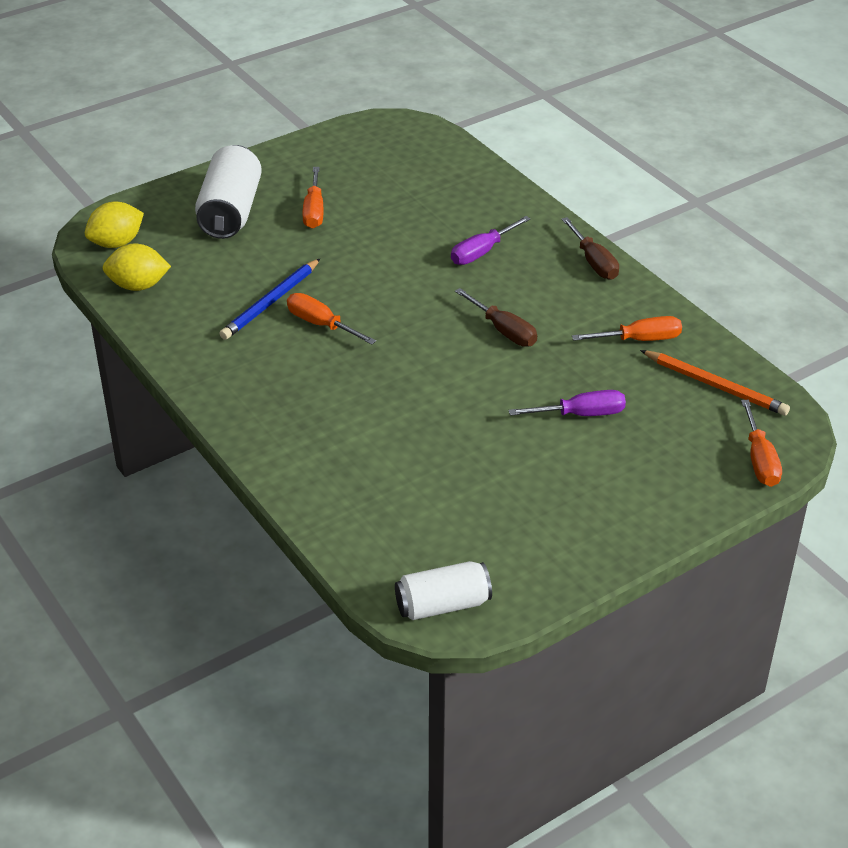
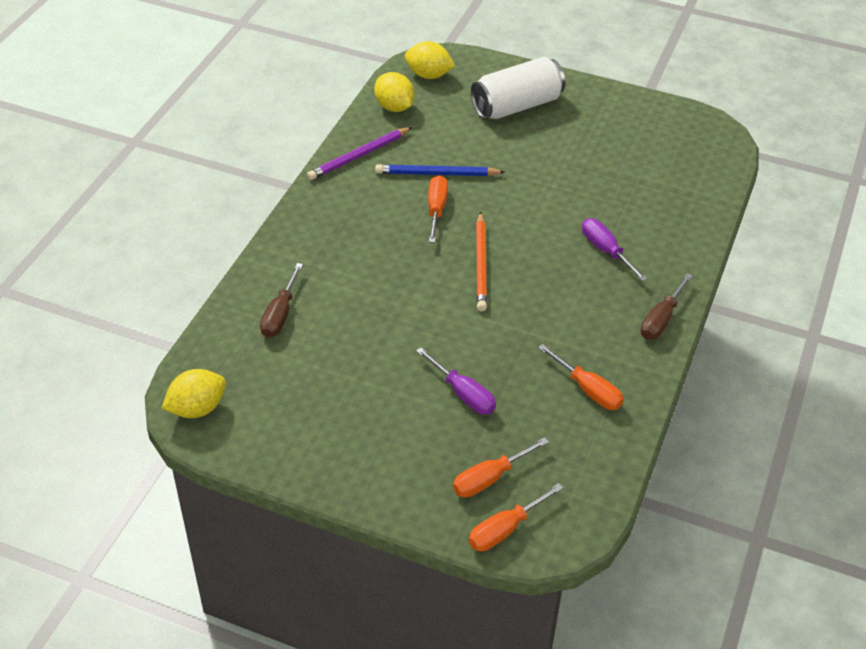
camera: 55 degrees right, 5 degrees up
(186, 340) = (359, 156): none -> purple pencil
(314, 211) = (561, 143): orange screwdriver -> orange screwdriver (490, 478)
(443, 605) = (197, 408): white can -> yellow lemon
(482, 252) = (606, 251): purple screwdriver -> purple screwdriver turned 45 degrees clockwise
(503, 330) = (522, 306): brown screwdriver -> brown screwdriver (280, 314)
(715, 385) = (574, 462): orange pencil -> orange pencil (481, 264)

